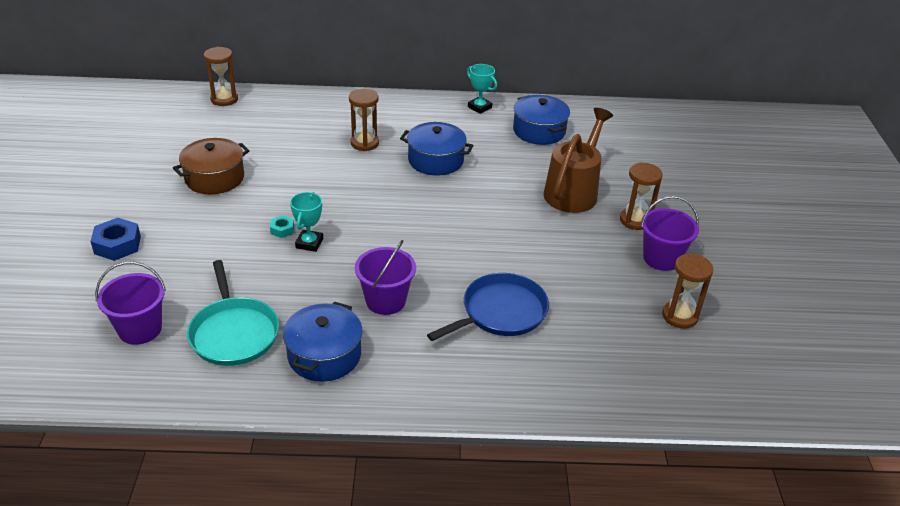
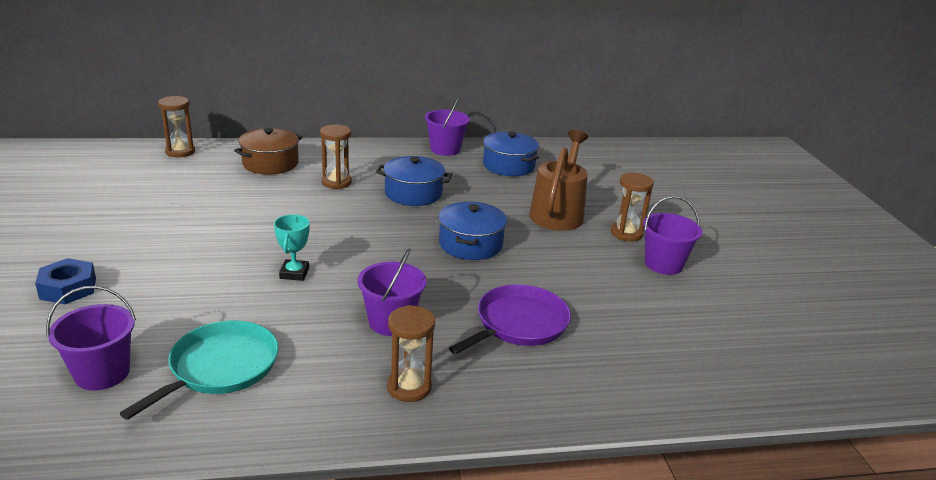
camera: 10 degrees left, 10 degrees down
(214, 178) = (178, 219): brown pot -> brown pot (270, 163)
(234, 333) = (220, 368): turquoise pan -> turquoise pan turned 120 degrees counterclockwise
(282, 230) = (261, 262): turquoise nut -> none
(324, 355) = (332, 382): blue pot -> blue pot (470, 244)
(479, 107) = (445, 149): turquoise trophy -> purple bucket
(500, 312) = (518, 324): blue pan -> purple pan
(680, 316) = (701, 314): brown hourglass -> brown hourglass (409, 387)

